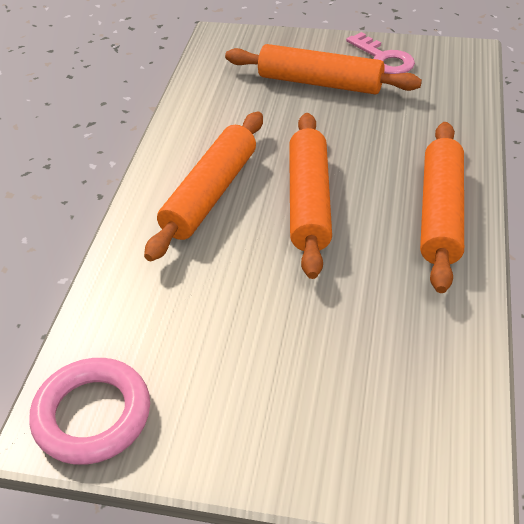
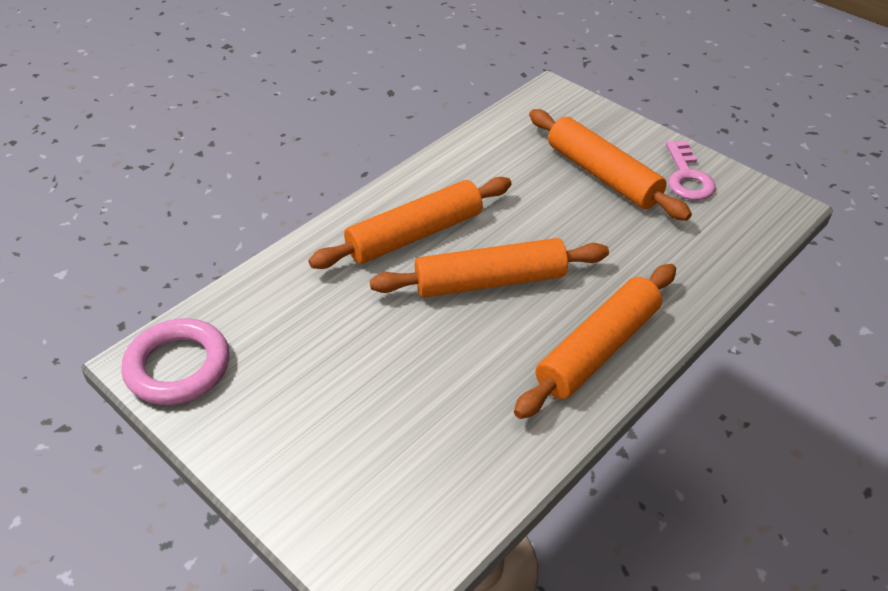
camera: 30 degrees right, 0 degrees up
(309, 202) = (490, 281): orange rolling pin -> orange rolling pin turned 45 degrees clockwise

